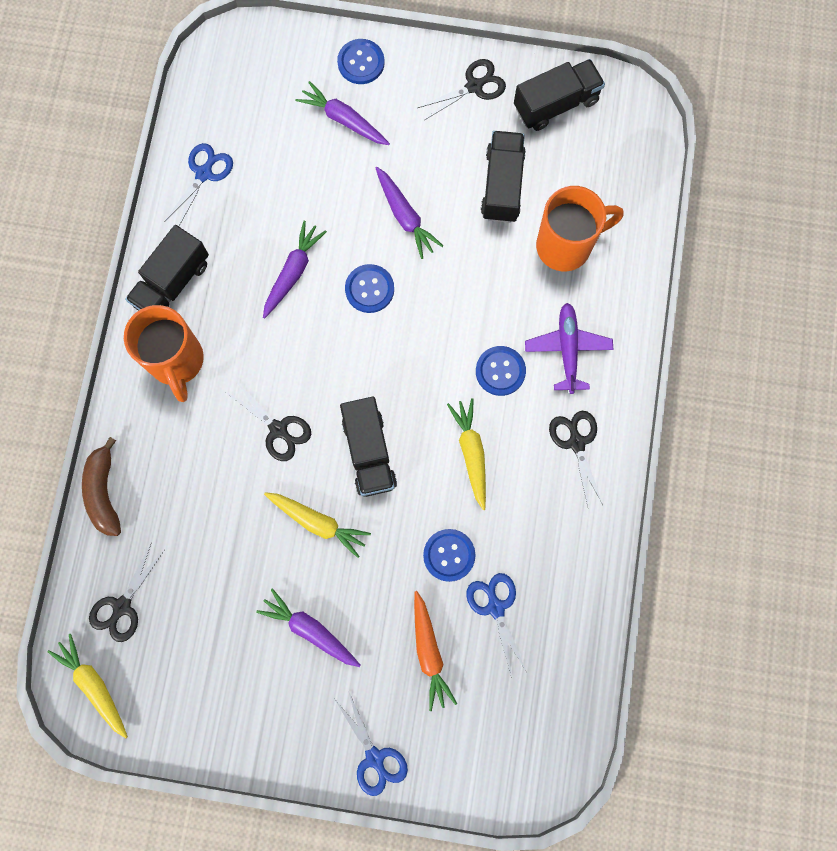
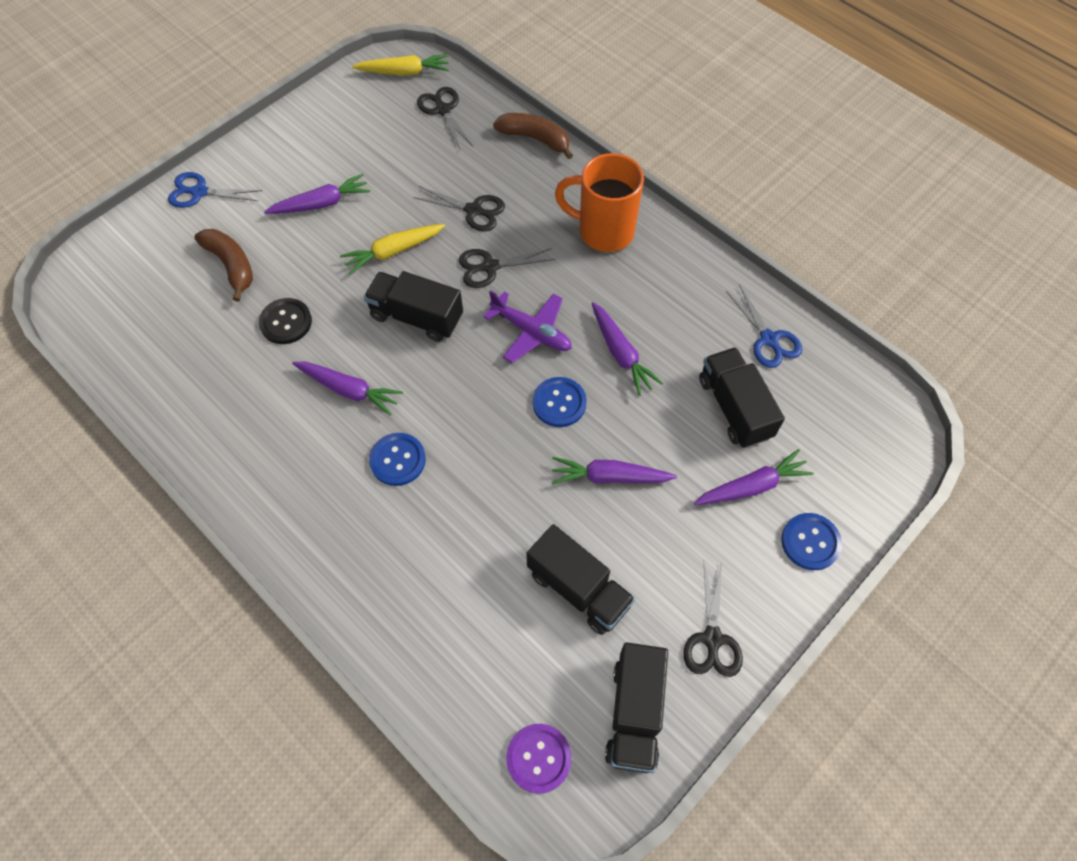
camera: 125 degrees right, 15 degrees down
(172, 283) = (676, 263): black truck -> black truck (734, 408)
(429, 652) = (231, 266): orange carrot -> brown banana
(449, 555) = (286, 322): blue button -> black button
(471, 453) = (349, 390): yellow carrot -> purple carrot
(495, 607) = (217, 329): blue scissors -> none
(566, 245) = (469, 606): orange mug -> none
(567, 349) = (369, 532): purple plane -> purple plane (532, 332)
(576, 443) = (281, 479): black scissors -> black scissors (473, 210)
(624, 141) = (538, 758): none -> purple button

